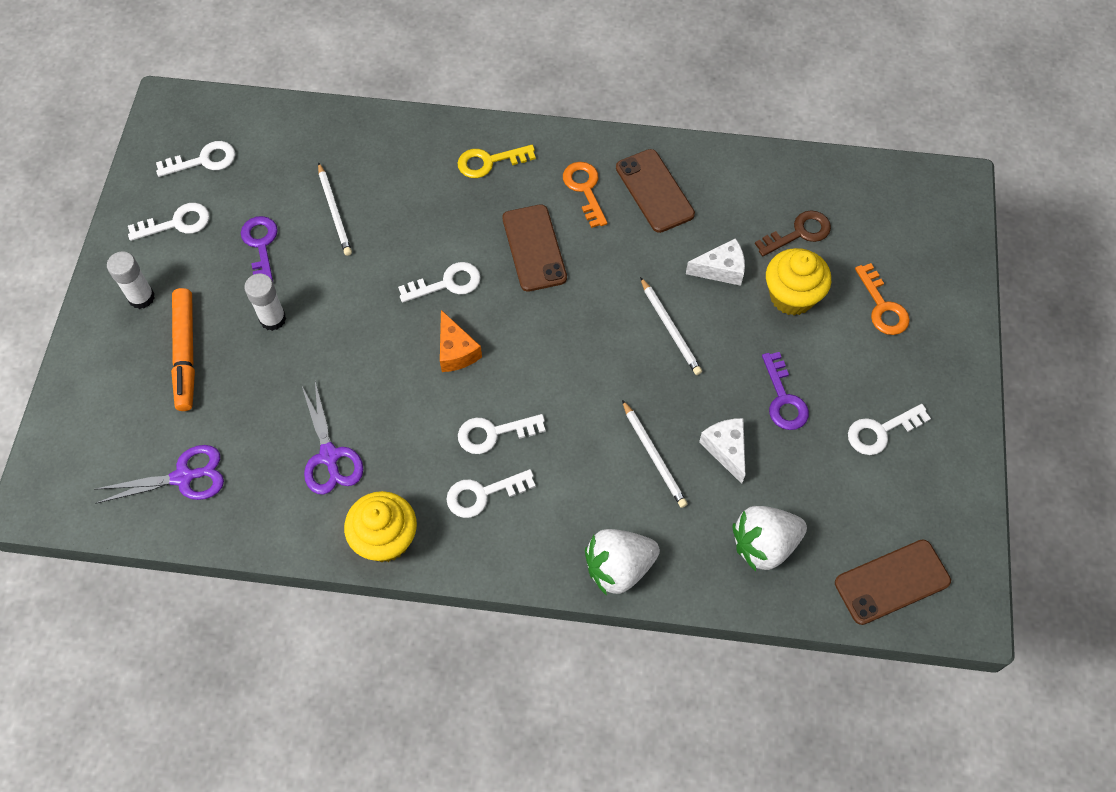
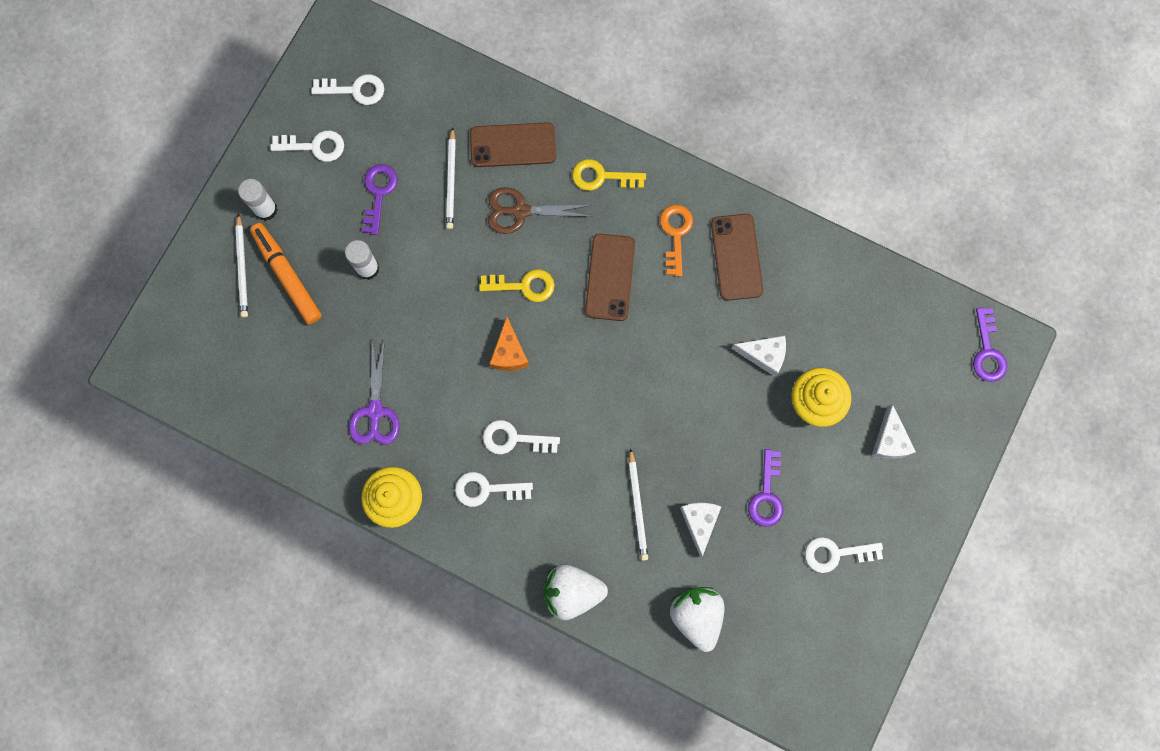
camera: 20 degrees right, 15 degrees up
(183, 477) = (254, 388): purple scissors -> none
(185, 353) = (287, 275): orange marker -> orange marker turned 135 degrees clockwise
(417, 217) = (520, 211): none -> brown scissors
(447, 283) = (523, 286): white key -> yellow key
(670, 328) = (697, 396): white pencil -> white pencil (242, 268)
(764, 545) = (696, 616): white strawberry -> white strawberry turned 75 degrees clockwise
(799, 233) = (847, 344): brown key -> none
(882, 306) = (889, 440): orange key -> white cheese
(892, 582) = (786, 685): brown phone -> brown phone (513, 145)
(937, 197) = (987, 351): none -> purple key

